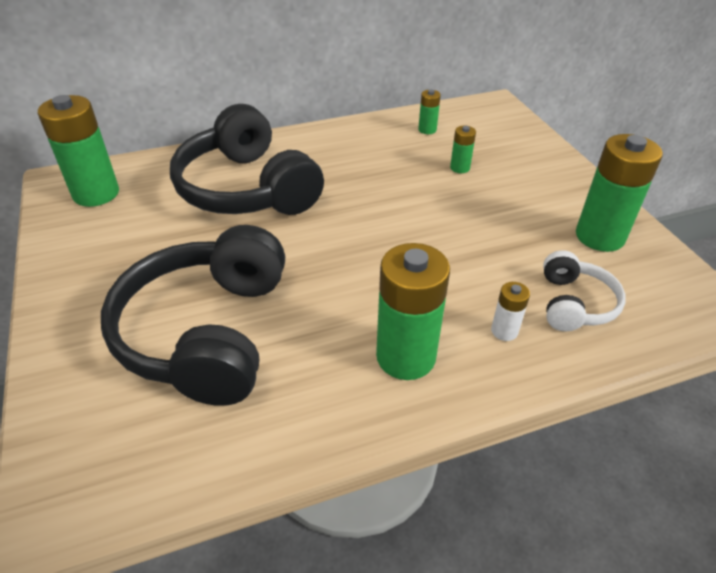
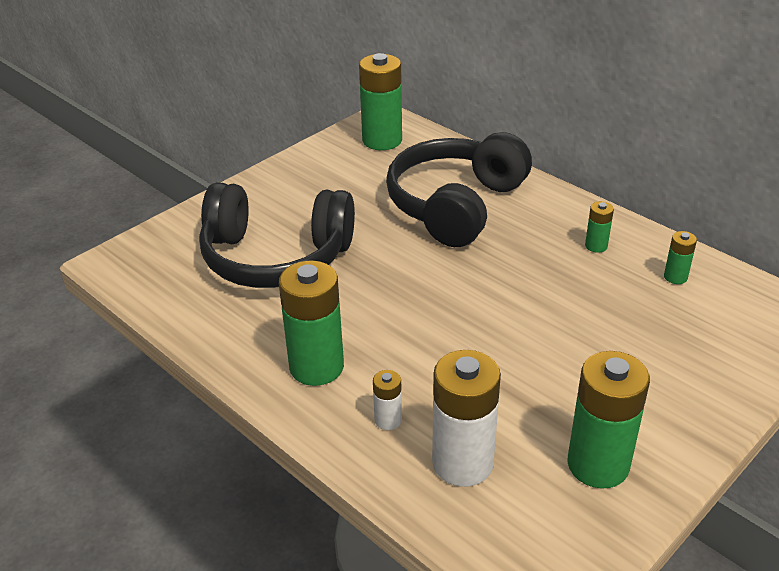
camera: 65 degrees right, 5 degrees down
(207, 332) = (276, 257): black headphones -> black headphones turned 150 degrees counterclockwise
(460, 168) = (624, 322): green battery -> green battery (596, 246)
(574, 304) = (462, 463): white headphones -> white battery

